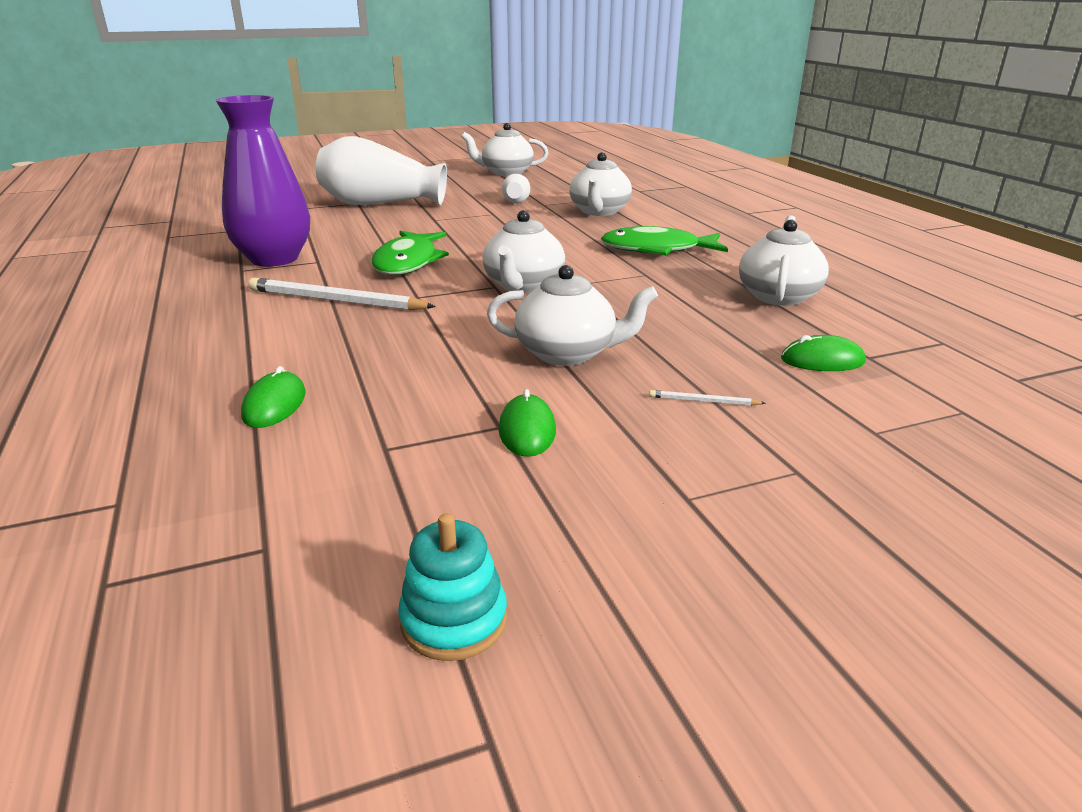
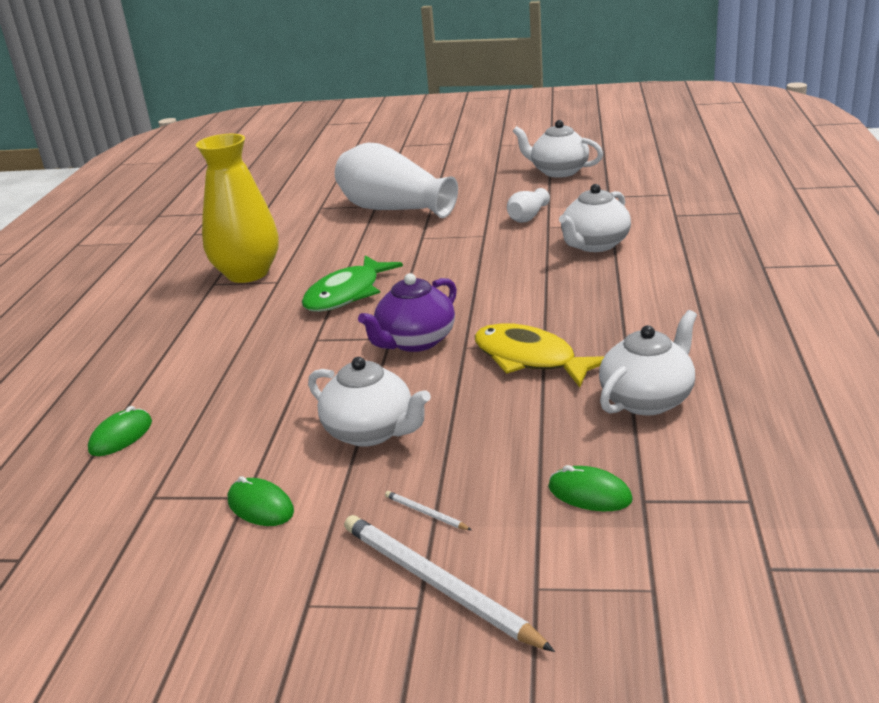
camera: 30 degrees right, 0 degrees up
(274, 259) = (247, 273): purple vase -> yellow vase
(337, 301) = (251, 333): white pencil -> white pencil (438, 585)
(454, 620) = (69, 649): turquoise stacking toy -> none
(523, 286) = (415, 341): white teapot -> purple teapot
(527, 430) = (260, 506): green mouse -> green mouse turned 75 degrees counterclockwise
(646, 284) = (530, 359): none -> yellow fish
(657, 250) = (593, 312): green fish -> none

